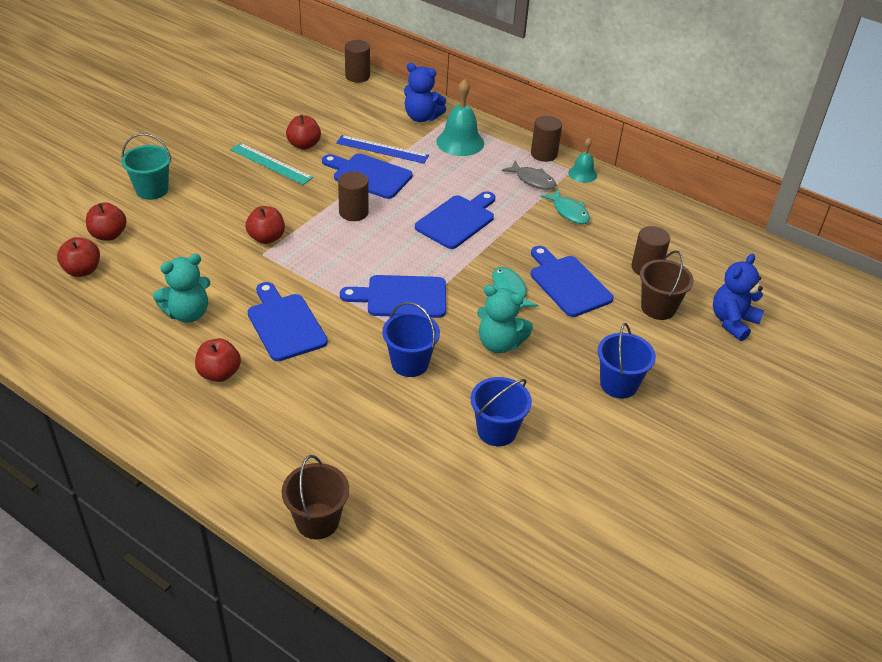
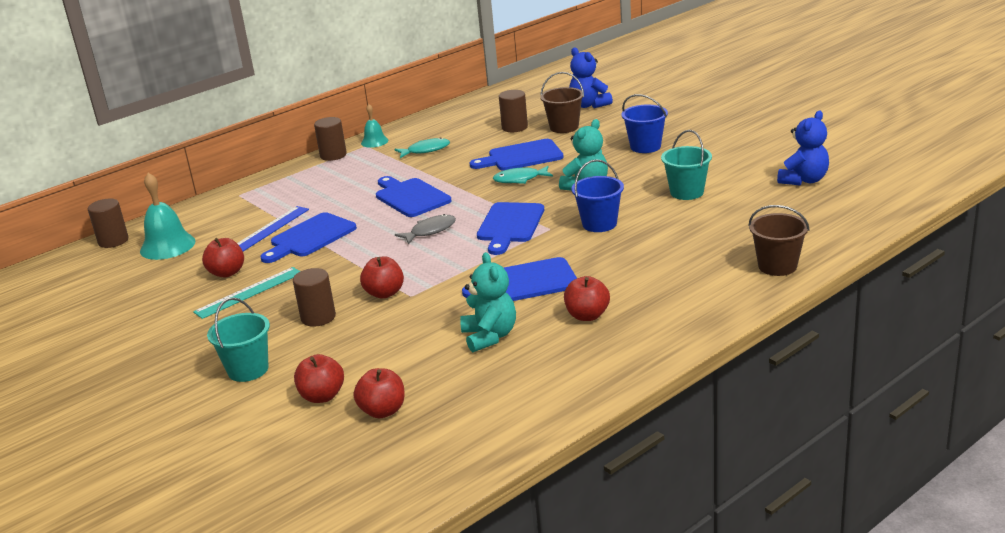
camera: 70 degrees left, 15 degrees down
(353, 212) = (368, 246): brown cylinder -> brown cylinder (318, 317)
(422, 117) = (226, 208): blue teddy bear -> blue teddy bear (804, 180)
(460, 142) = (285, 191): turquoise bell -> turquoise bell (167, 246)
(497, 431) = (687, 192): blue bucket -> turquoise bucket
(532, 180) = (370, 162): grey fish -> grey fish (430, 231)

